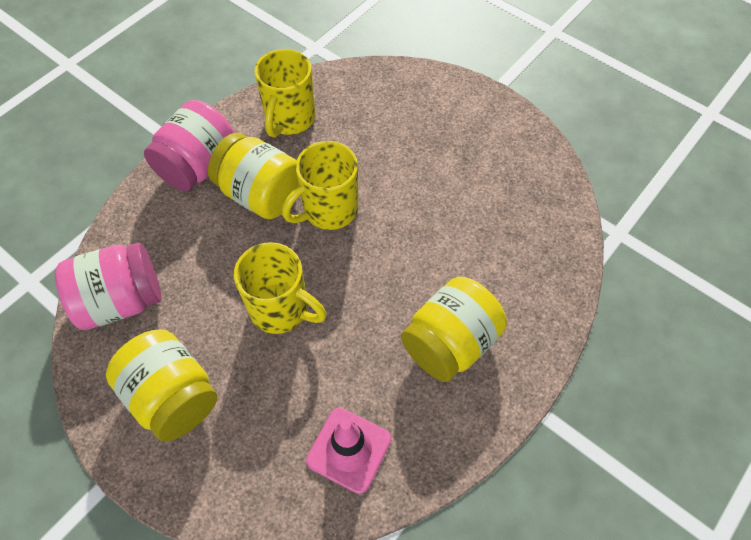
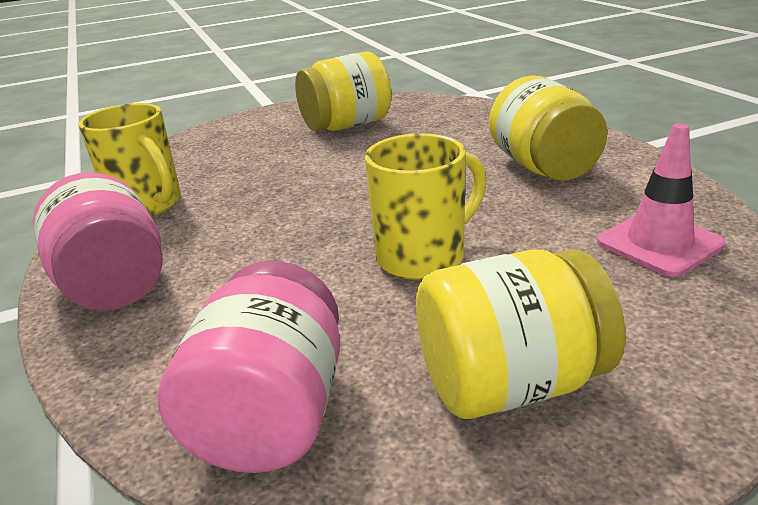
camera: 60 degrees left, 30 degrees down
(261, 194) = (230, 242): yellow jar -> yellow jar (347, 125)
(328, 210) = (310, 202): yellow mug -> none

